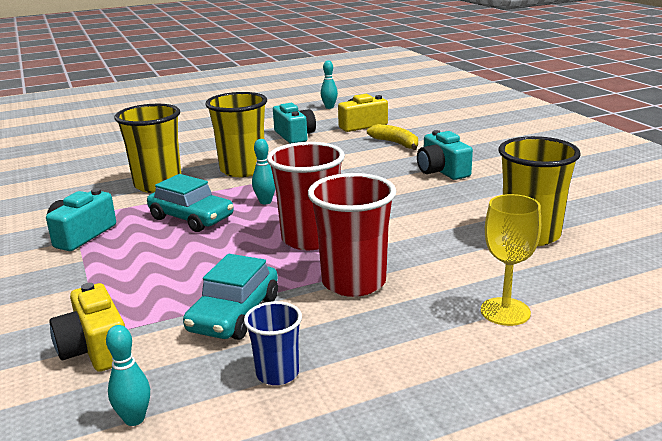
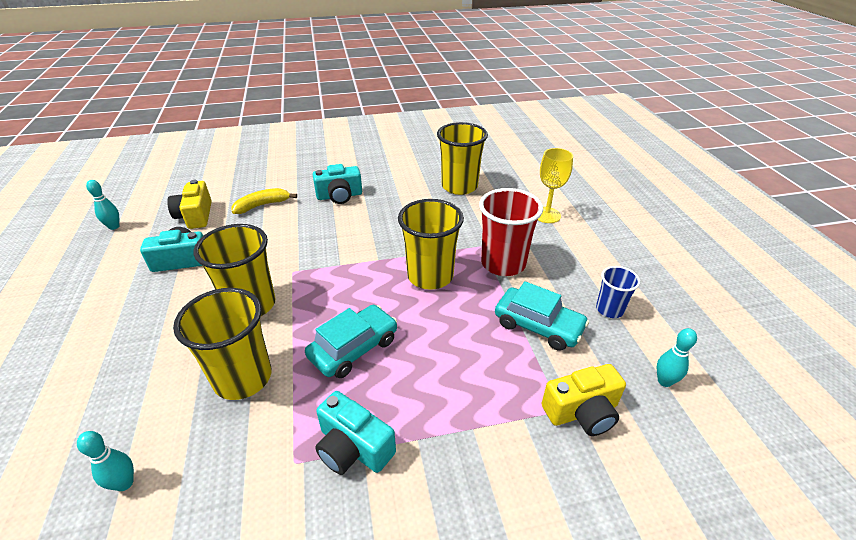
camera: 80 degrees left, 15 degrees up
(265, 202) = (343, 295): turquoise bowling pin -> turquoise bowling pin (124, 483)
(310, 239) = (430, 276): red cup -> yellow cup

